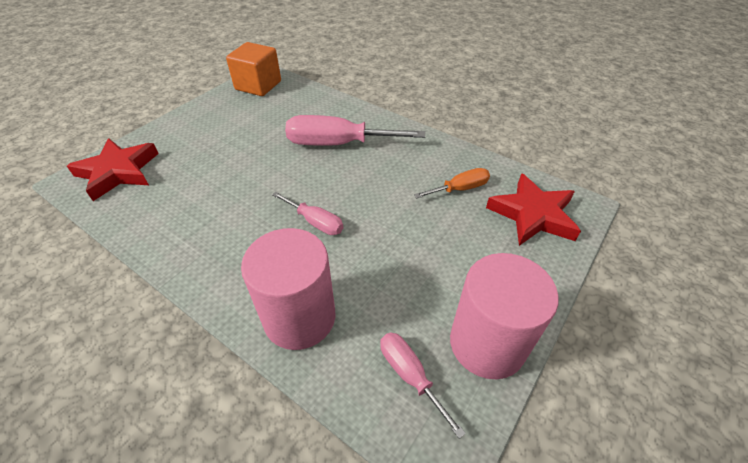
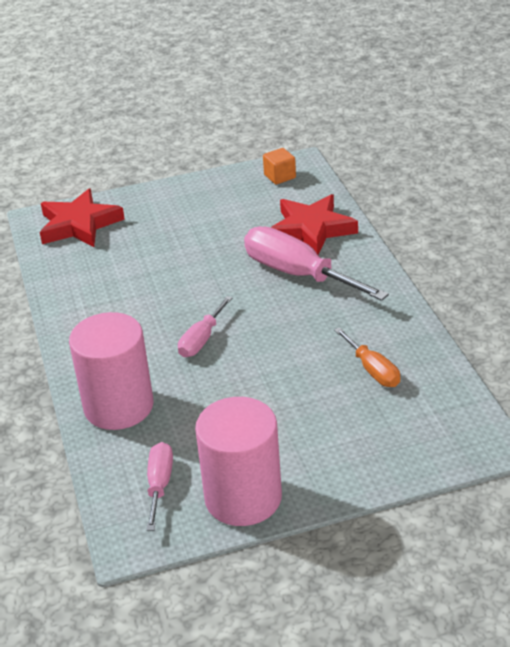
camera: 40 degrees right, 10 degrees down
(258, 85) = (280, 176): orange cube -> orange cube, size x0.54
(315, 222) = (201, 340): pink screwdriver -> pink screwdriver turned 45 degrees clockwise
(460, 189) = (373, 370): orange screwdriver -> orange screwdriver turned 45 degrees clockwise
(533, 214) = (419, 427): red star -> red star (311, 229)

